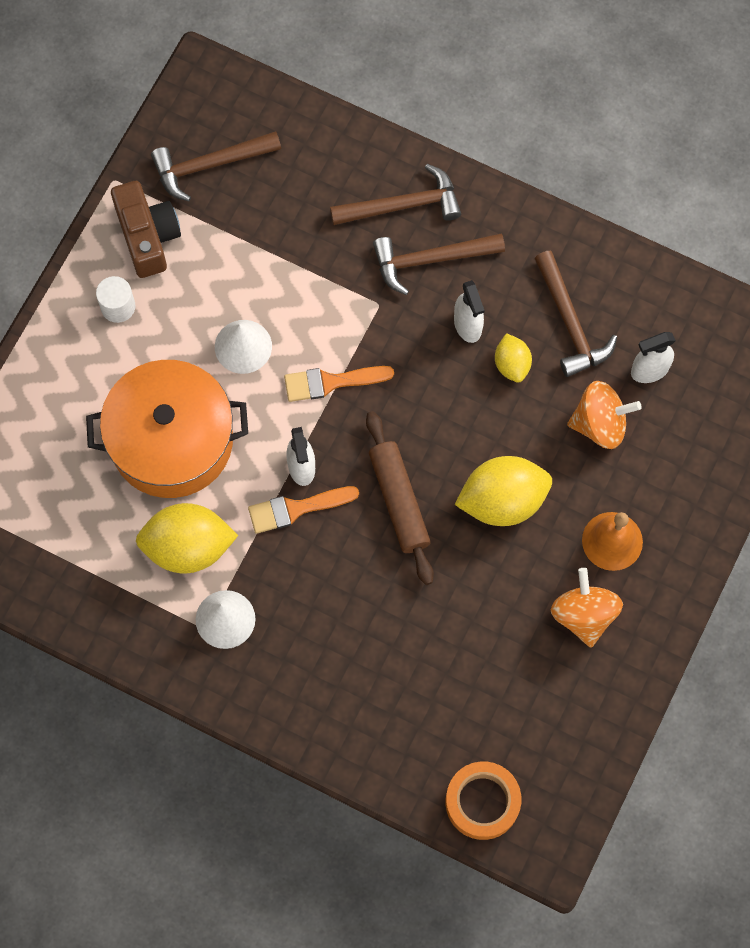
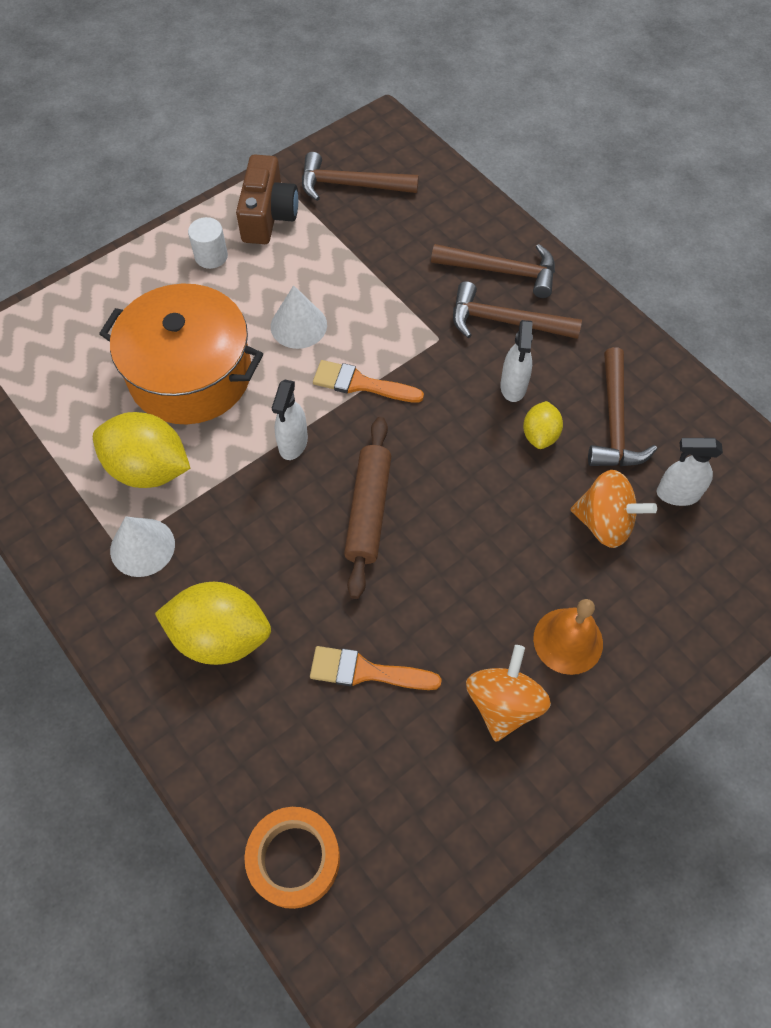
camera: 25 degrees right, 10 degrees down
(296, 509) = (267, 477): orange brush -> orange brush (366, 671)
(502, 500) = (471, 553): yellow lemon -> yellow lemon (220, 636)

